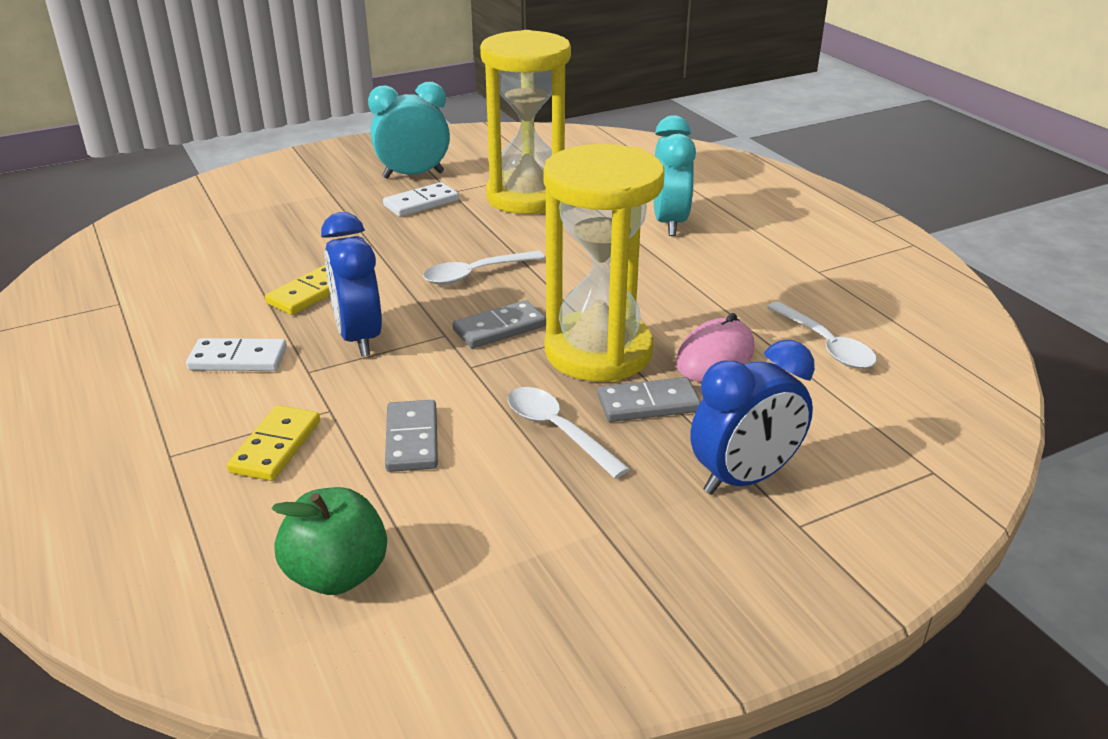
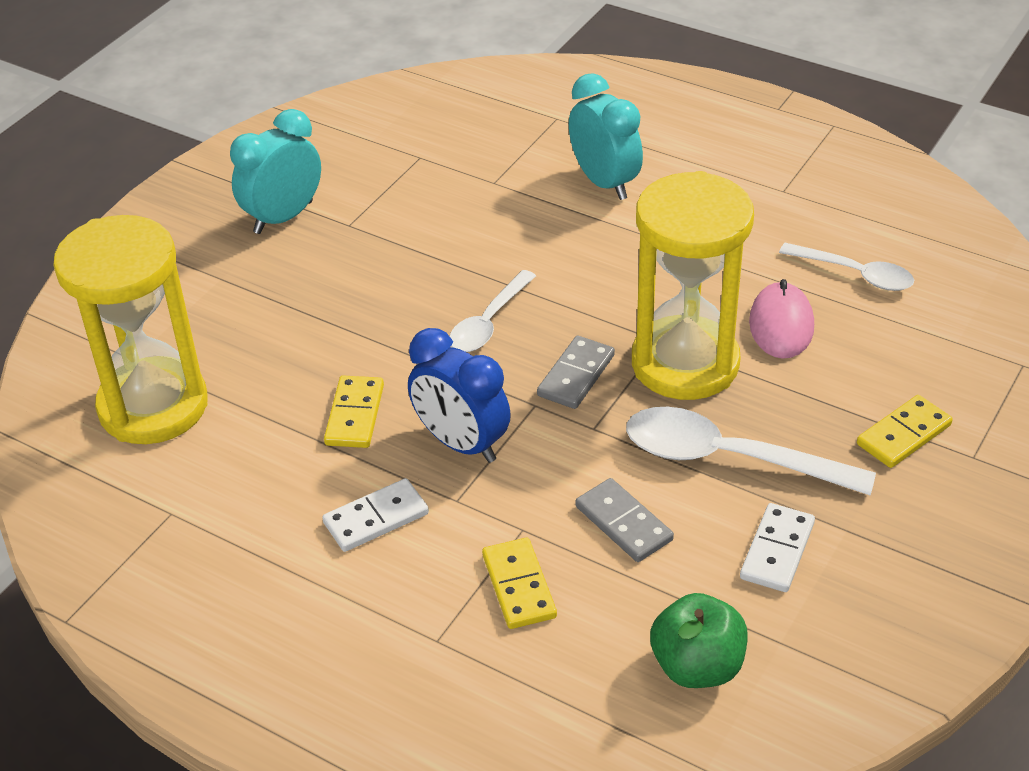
camera: 30 degrees left, 10 degrees up
(421, 203) = (336, 253): white domino -> white domino (777, 551)
(528, 197) = (436, 202): yellow hourglass -> yellow hourglass (153, 406)
(557, 431) = (729, 458): white spoon -> white spoon, size x1.61
(648, 404) = (773, 398): grey domino -> none
(744, 478) = (904, 435): blue clock -> yellow domino

